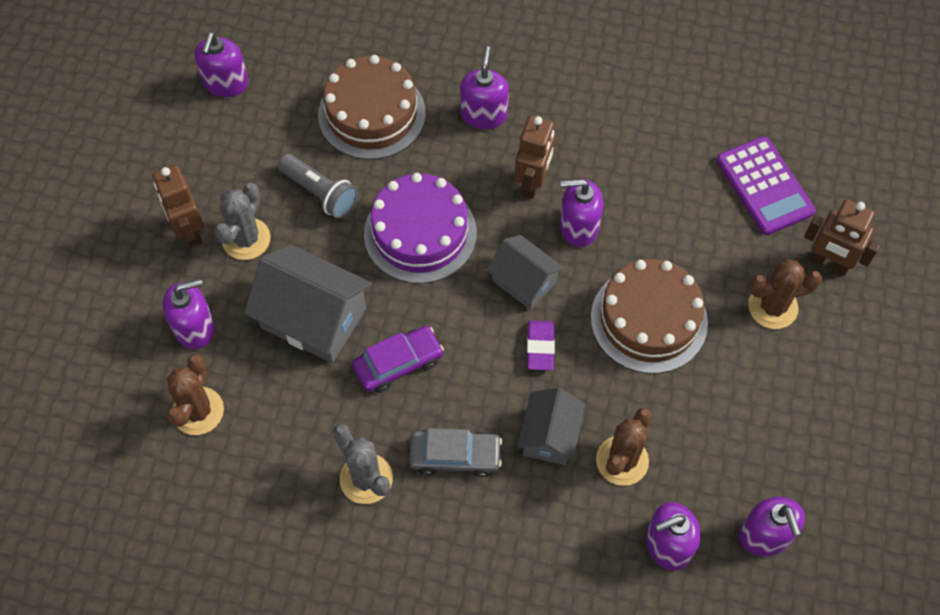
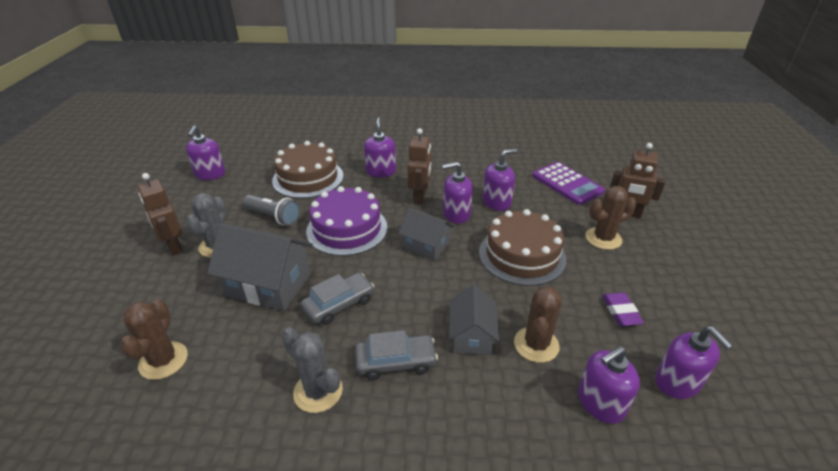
camera: 10 degrees left, 25 degrees down
(195, 327) = (169, 302): purple soap dispenser -> purple soap dispenser (496, 202)
(398, 363) = (339, 304): purple car -> grey car
(540, 347) = (448, 280): purple eraser -> purple eraser (620, 312)

